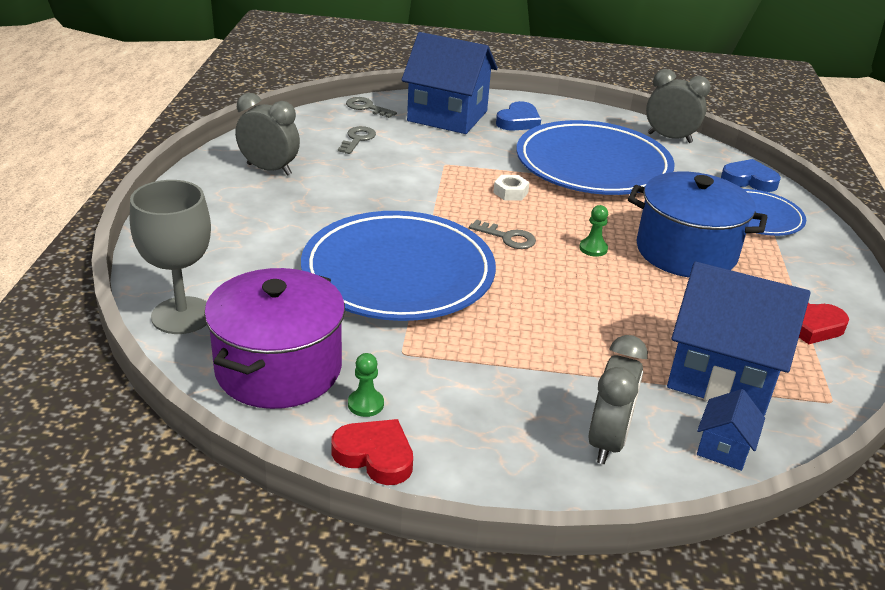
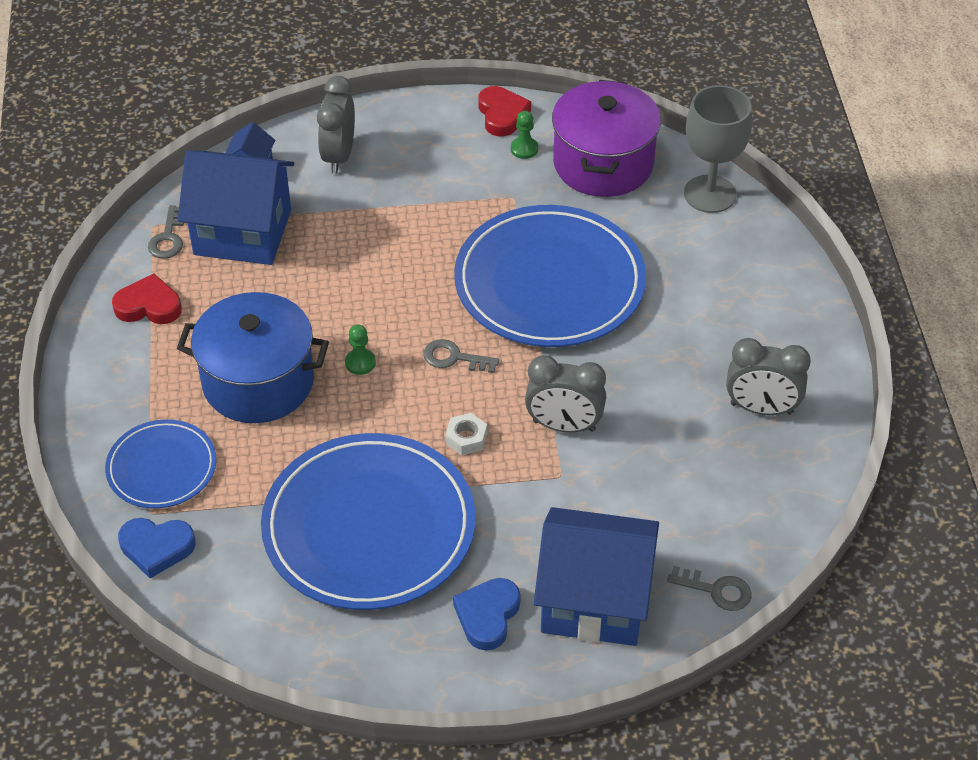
camera: 170 degrees right, 15 degrees up
(357, 139) = (691, 503): grey key -> grey key (168, 238)
(375, 455) = (502, 115): red heart -> red heart turned 120 degrees counterclockwise
(669, 138) = (258, 632): grey clock -> grey clock (564, 426)

